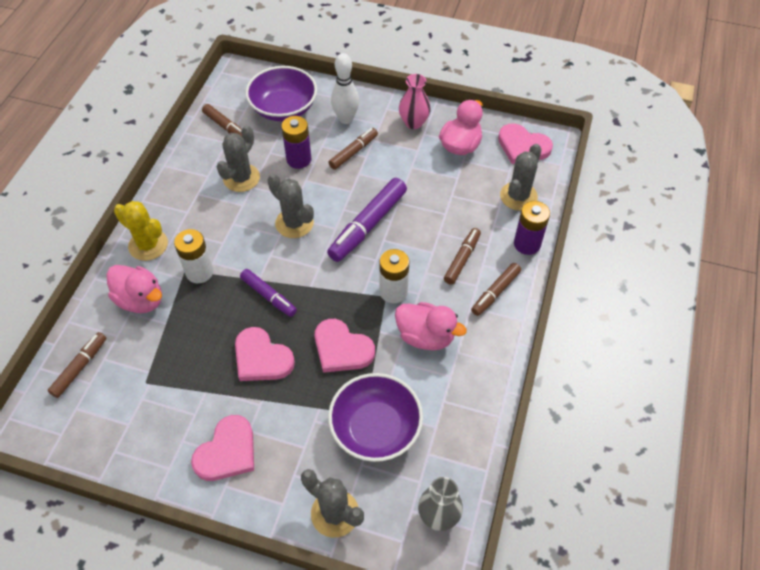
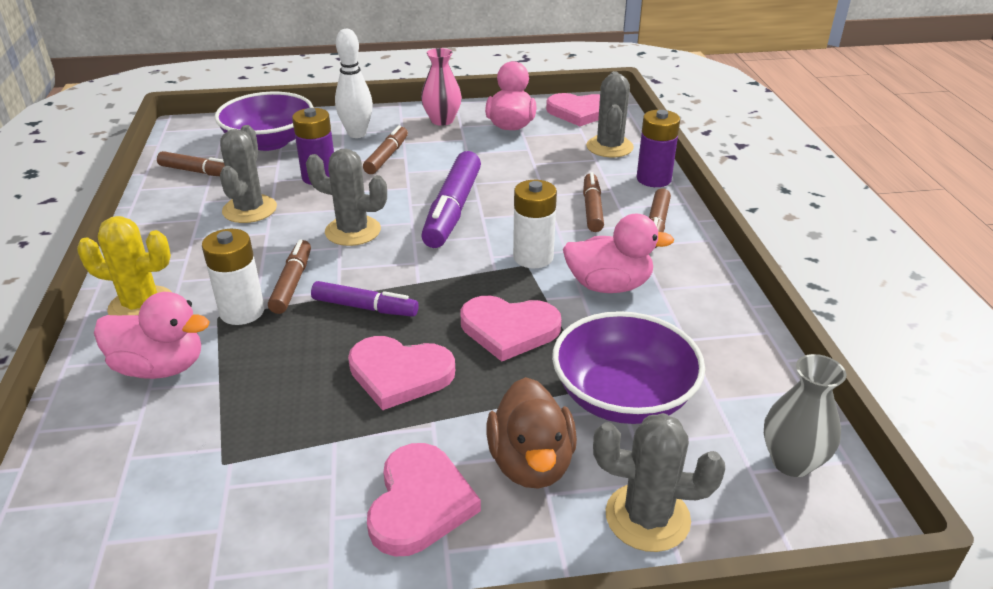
camera: 25 degrees left, 20 degrees down
(80, 367) = (87, 483): brown marker -> brown marker (292, 283)
(296, 452) = (531, 463): none -> brown duck

